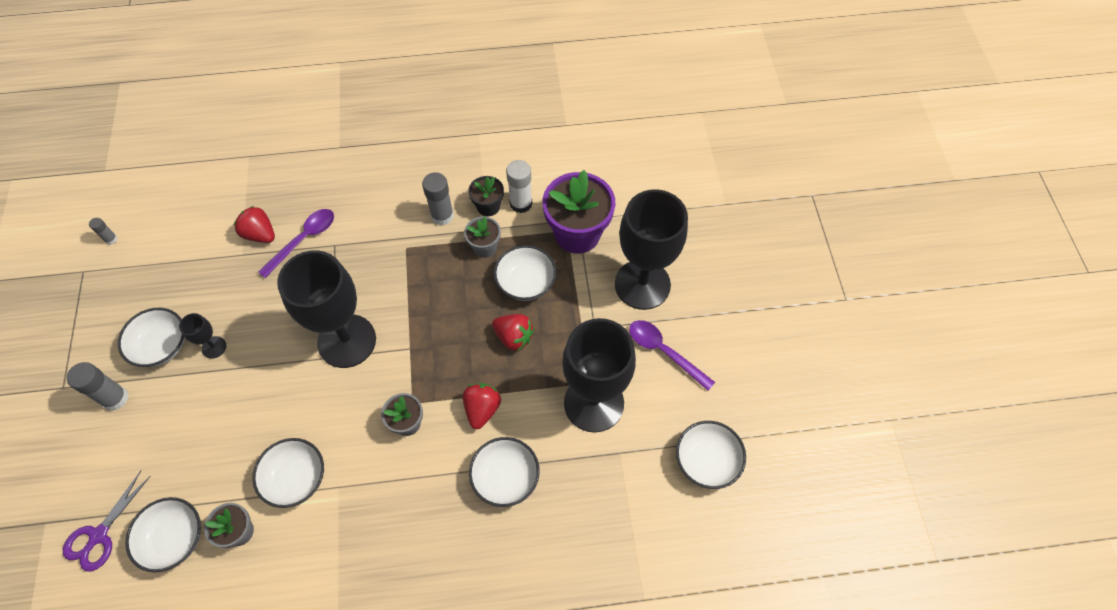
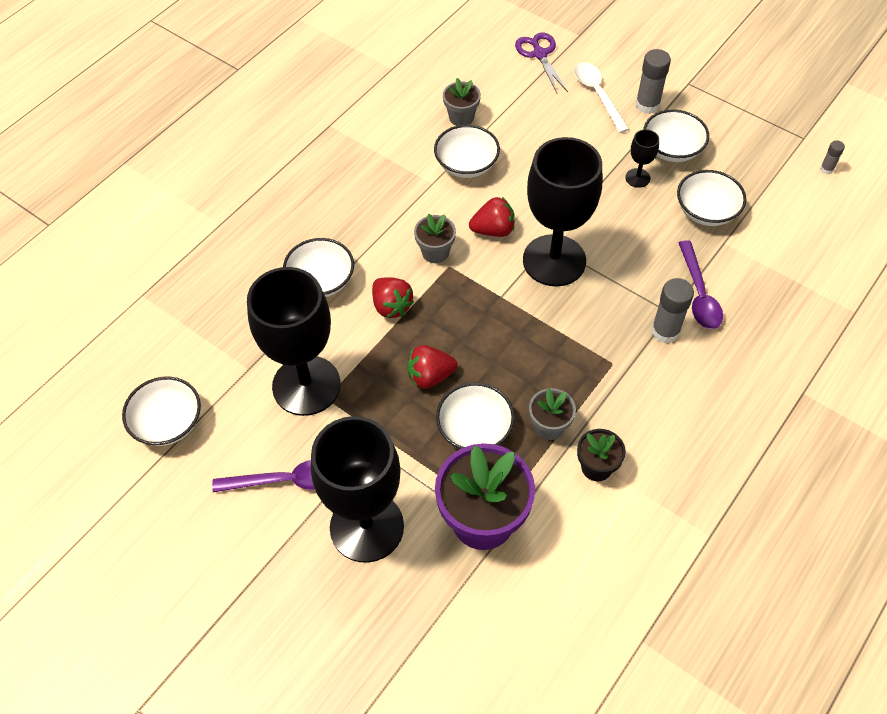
camera: 135 degrees right, 5 degrees down
(128, 444) = (597, 95): none -> white spoon
(174, 538) = (494, 86): white bowl -> white bowl (706, 211)
(260, 234) = (736, 267): red strawberry -> red strawberry (493, 230)
(442, 216) = (623, 419): grey glue stick -> grey glue stick (665, 331)
(521, 203) = (572, 500): white glue stick -> none

